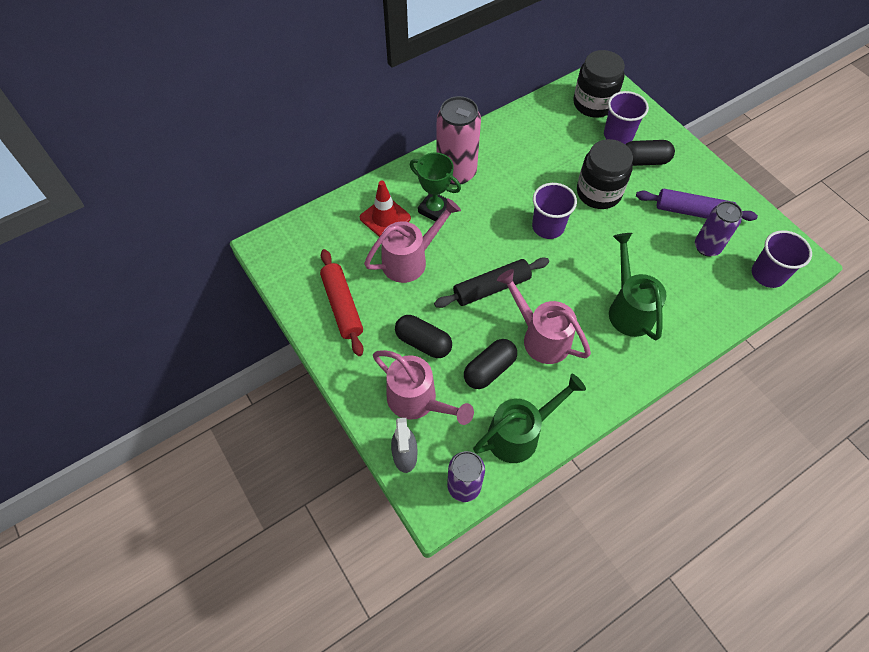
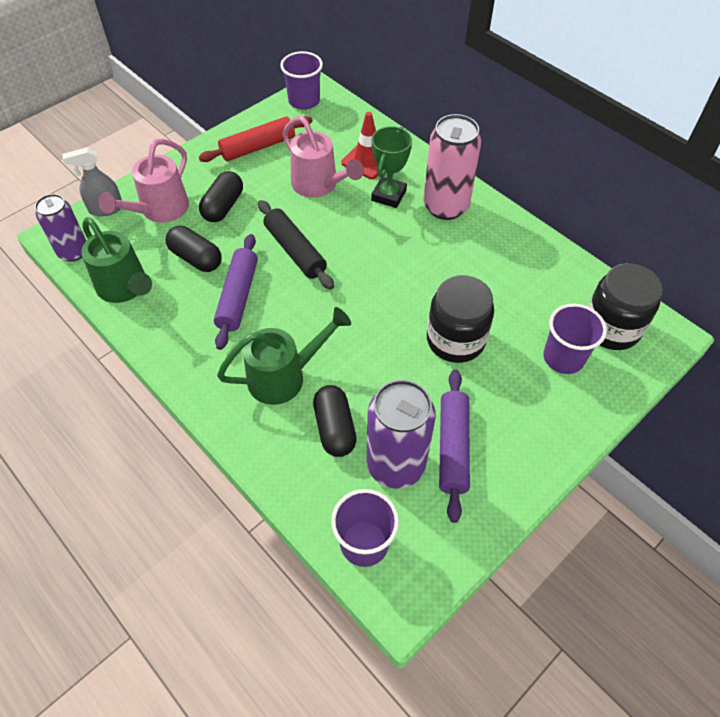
camera: 80 degrees right, 5 degrees down
(540, 337) = (238, 296): pink watering can -> purple rolling pin
(548, 227) = (388, 293): purple cup -> purple cup (304, 101)
(644, 161) = (527, 389): black capsule -> black capsule (334, 428)
(707, 247) = (395, 465): purple can -> purple can, size x1.53

